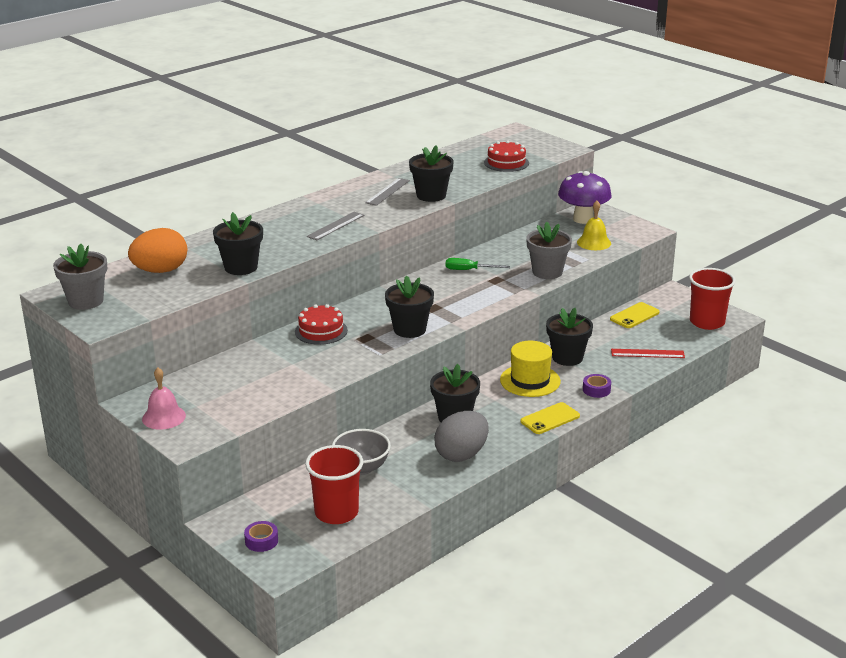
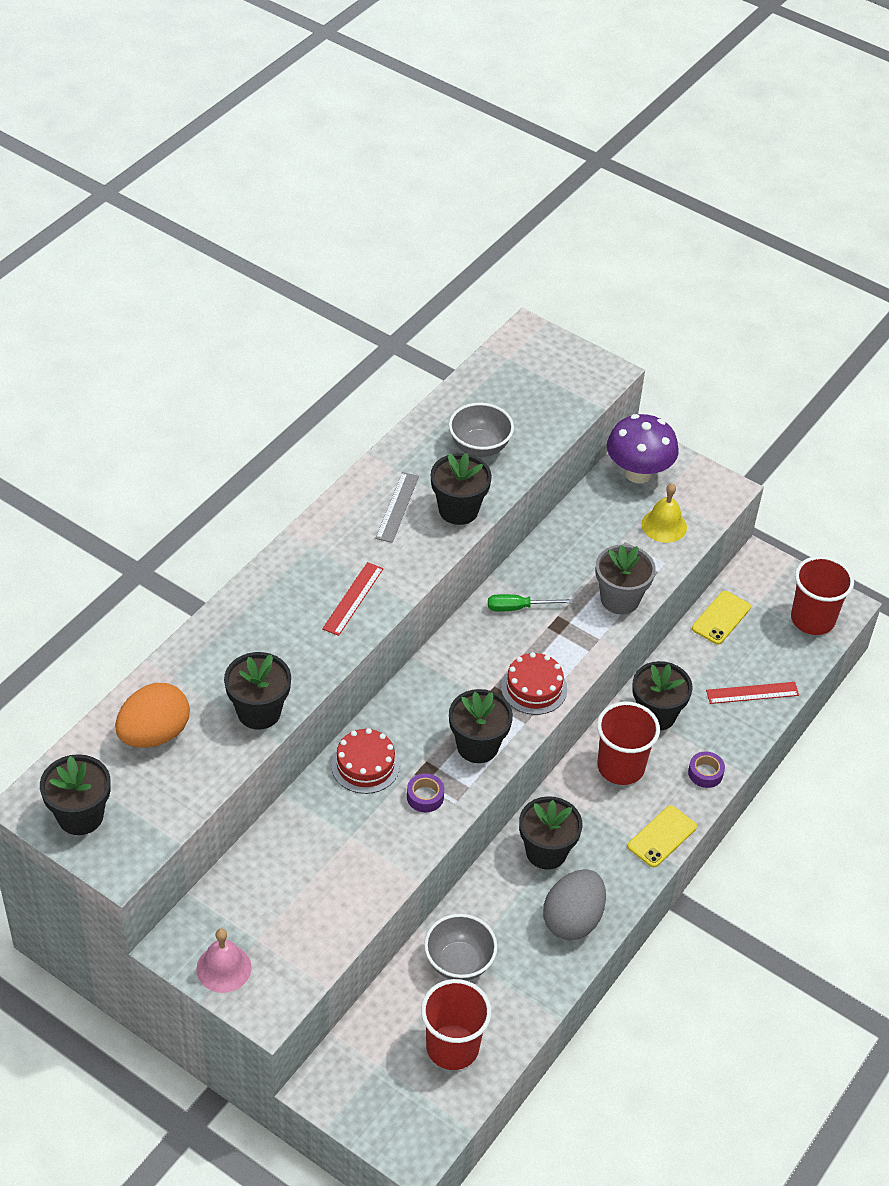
camera: 15 degrees left, 20 degrees up
(86, 301) = (80, 816): grey flower pot -> black flower pot
(261, 541) = (378, 1111): purple tape -> purple tape (425, 796)
(336, 226) = (353, 598): grey ruler -> red ruler
(459, 172) = (479, 447): none -> grey bowl
(506, 163) = (536, 416): red cake -> red cake (534, 688)
(530, 381) = (620, 767): yellow hat -> red cup

